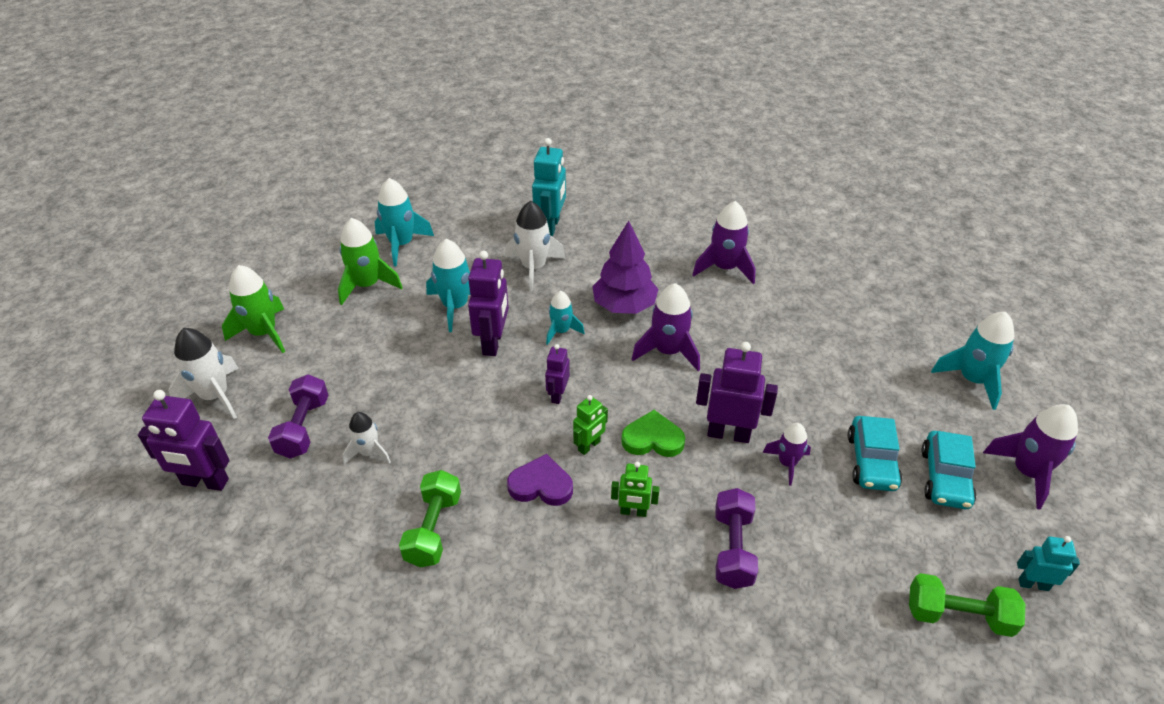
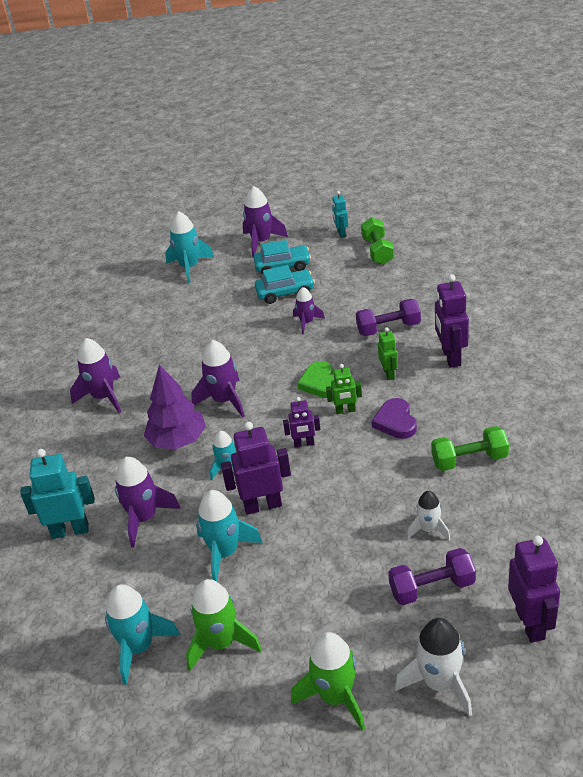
camera: 105 degrees left, 5 degrees down
(534, 268) = (144, 518): white rocket -> purple rocket
(589, 446) = (345, 410): green robot -> green robot turned 150 degrees clockwise
(728, 434) = (295, 351): purple robot -> purple robot (450, 357)

